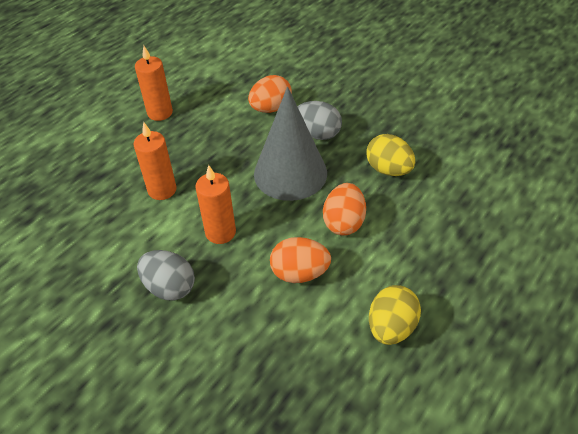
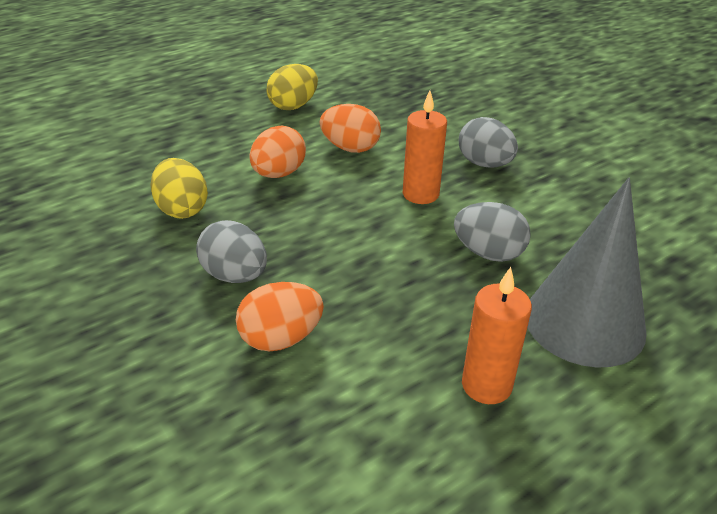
camera: 165 degrees left, 10 degrees down
(162, 190) = (488, 253): orange candle -> grey egg
(290, 173) = (307, 234): grey cone -> grey cone (584, 322)

